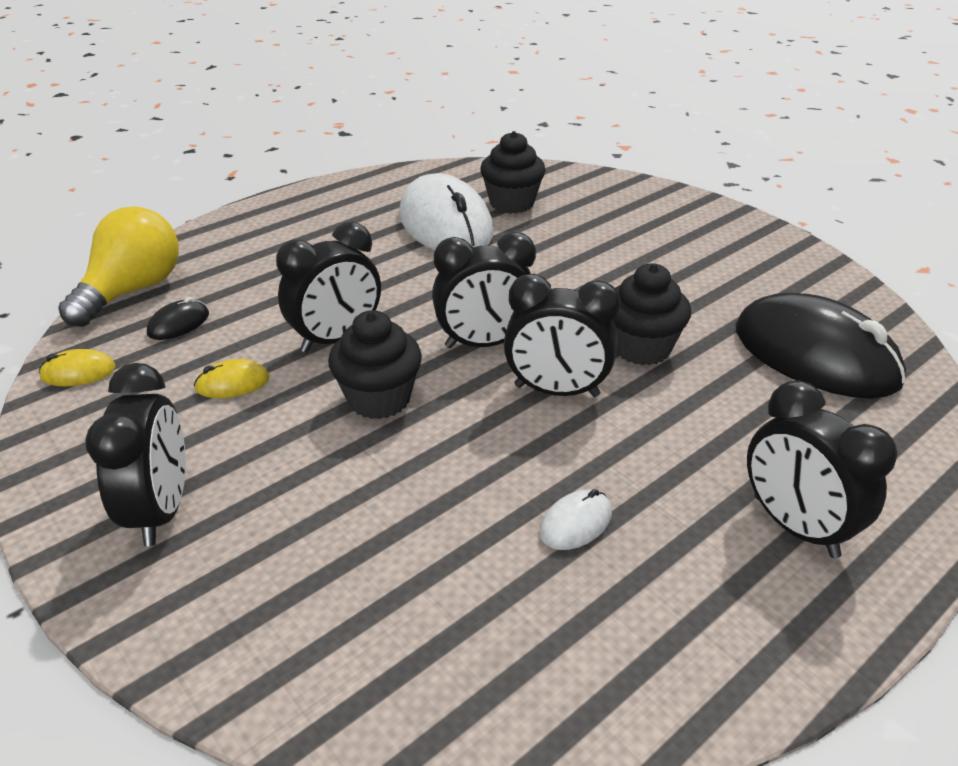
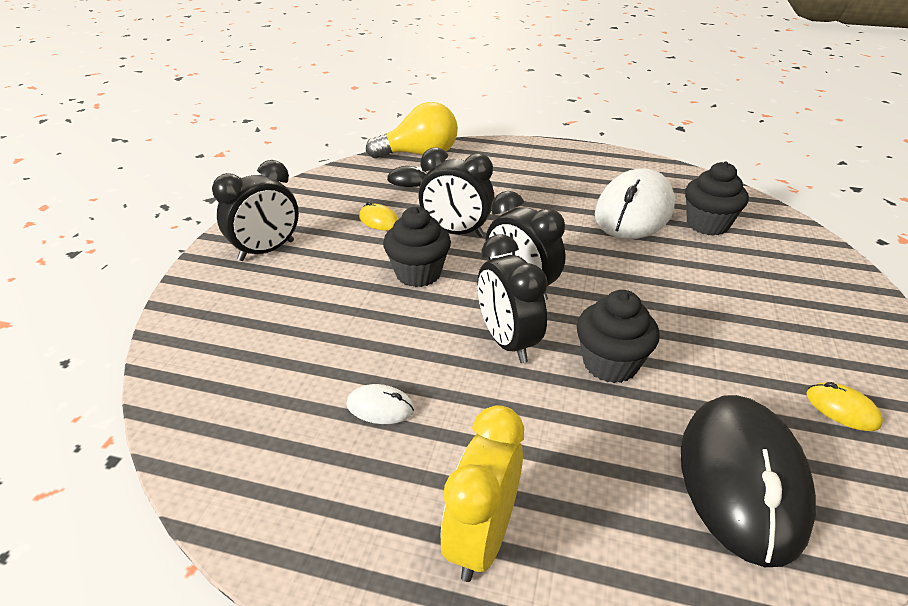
camera: 55 degrees right, 0 degrees up
(78, 372) = (341, 176): yellow mouse -> yellow mouse (842, 409)
(794, 526) = (481, 538): black clock -> yellow clock

